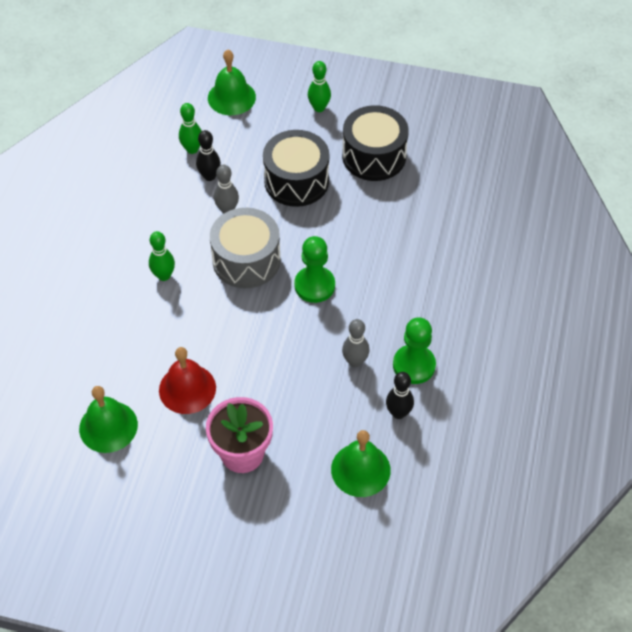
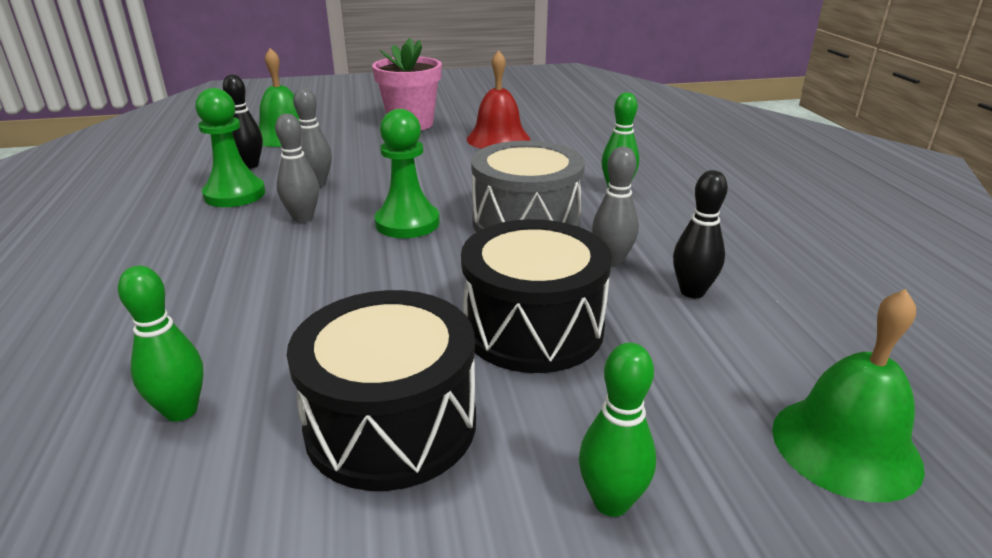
camera: 155 degrees right, 25 degrees down
(108, 426) = (548, 114): green bell -> none
(192, 149) = (774, 319): green bowling pin -> green bowling pin (181, 411)
(374, 315) = (303, 218): none -> grey bowling pin

